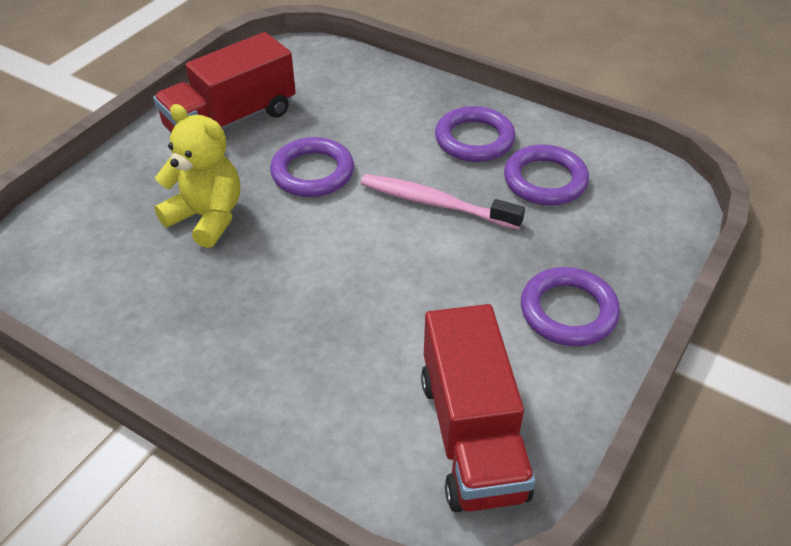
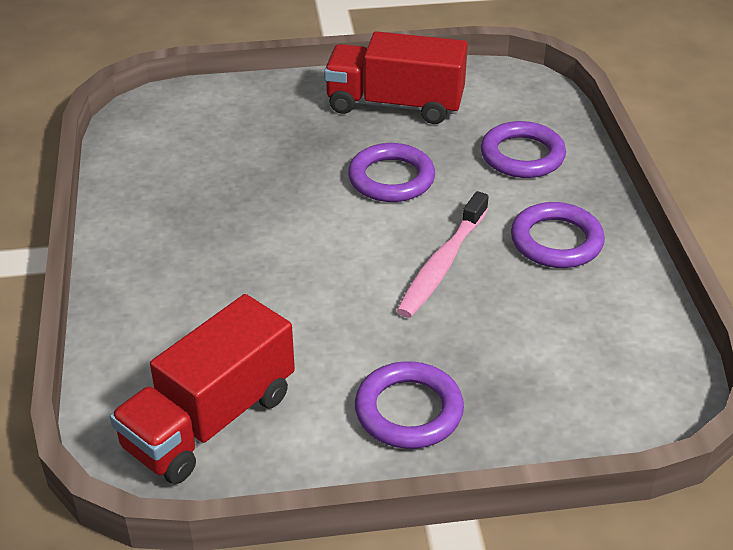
camera: 50 degrees right, 5 degrees down
(207, 217) = (277, 159): yellow teddy bear -> none
(436, 204) = (442, 264): pink toothbrush -> pink toothbrush turned 135 degrees counterclockwise
(545, 180) = (561, 312): purple ring -> purple ring (522, 155)

